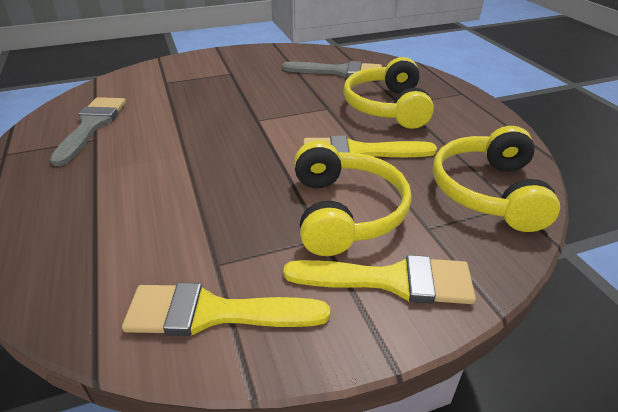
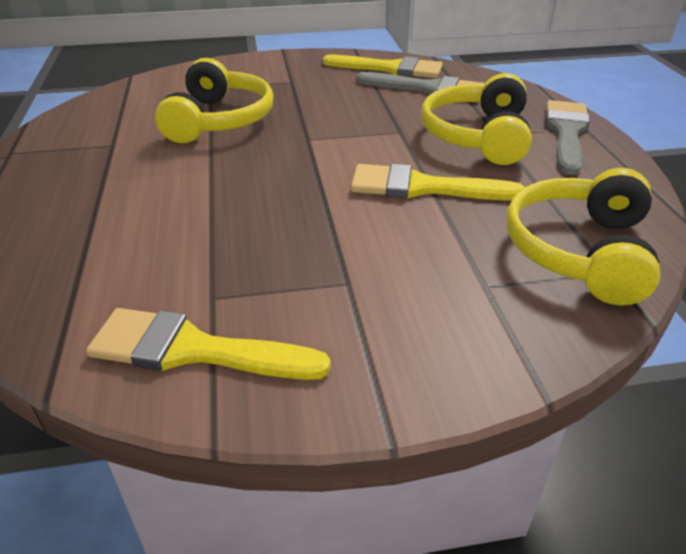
camera: 10 degrees right, 0 degrees up
(91, 126) = (112, 129): grey brush -> grey brush (566, 133)
(344, 212) = (384, 256): yellow headphones -> yellow headphones (218, 120)
(391, 280) = (417, 341): yellow brush -> yellow brush (390, 69)

